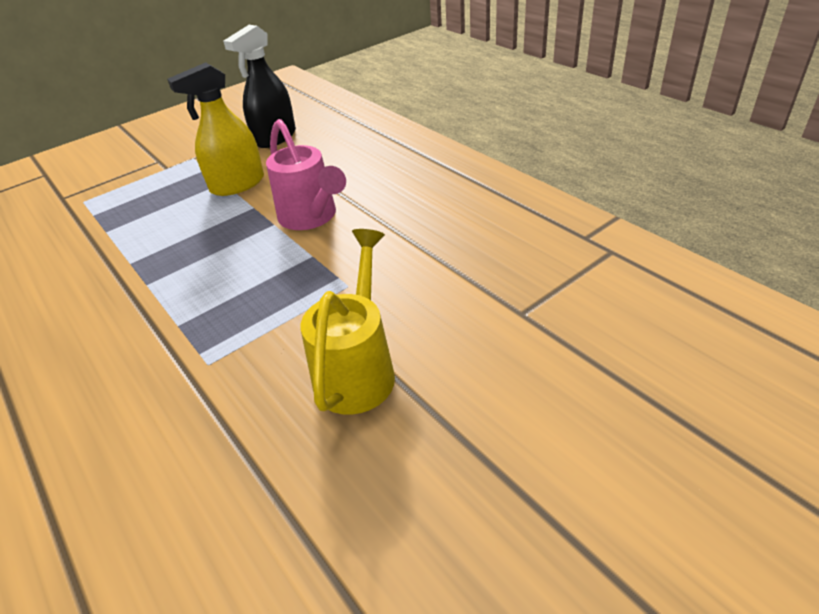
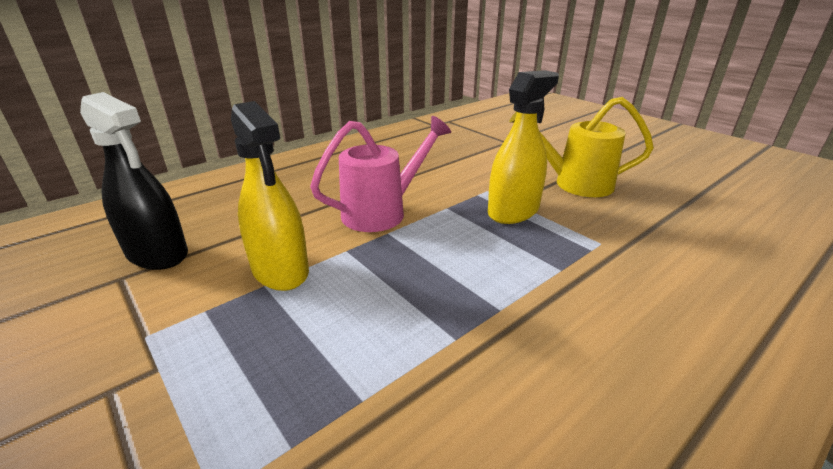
camera: 95 degrees left, 10 degrees down
(292, 302) = (513, 211): none -> yellow spray bottle

